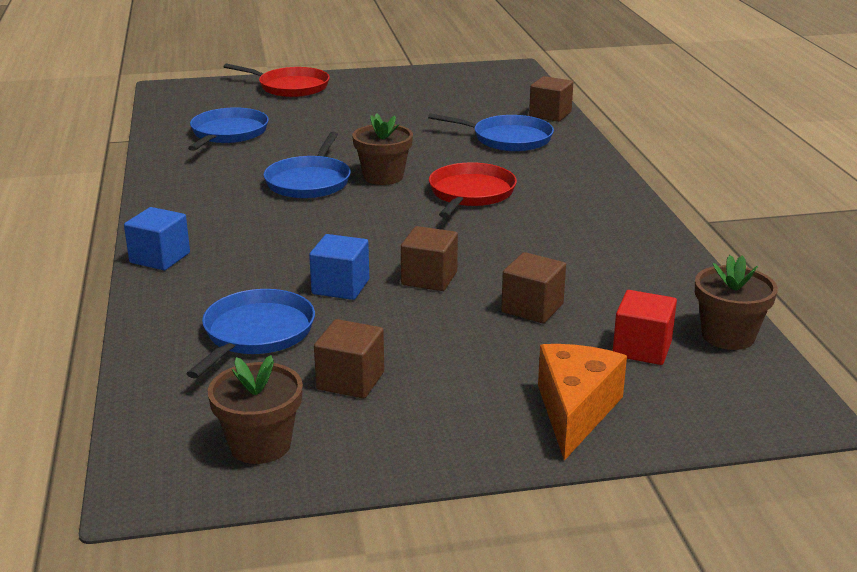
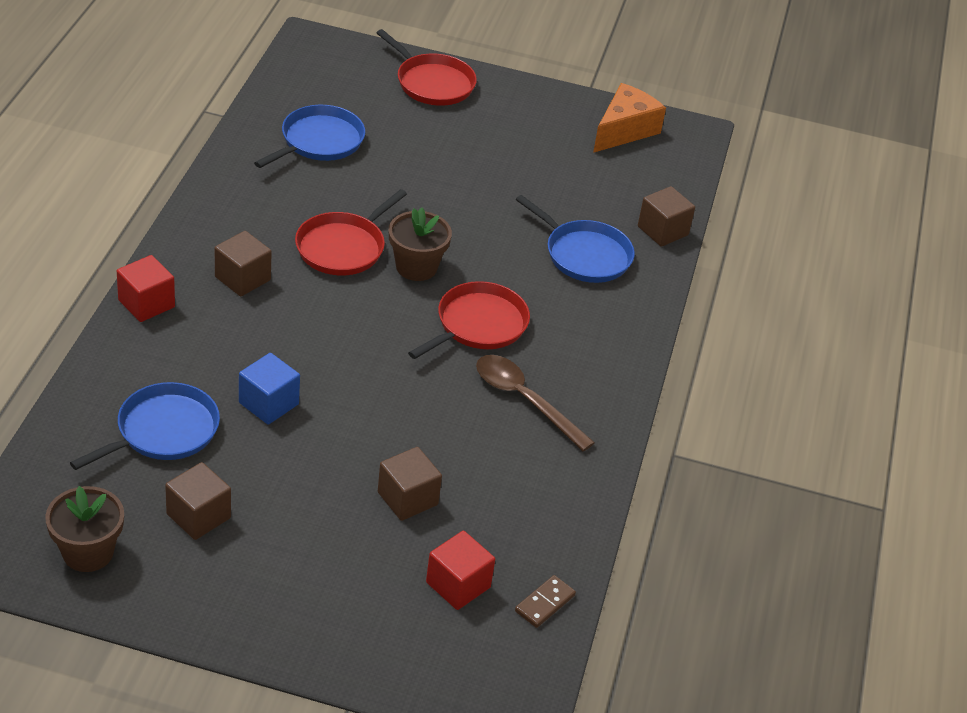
camera: 20 degrees right, 15 degrees up
(160, 258) = (146, 303): blue cube -> red cube
(309, 181) = (343, 247): blue pan -> red pan
(429, 278) = (350, 424): brown cube -> brown cube (242, 278)
(558, 223) = (525, 400): none -> brown spoon
(575, 411) = (344, 625): orange cheese -> orange cheese (624, 130)
(728, 336) = (545, 603): brown flower pot -> brown domino

